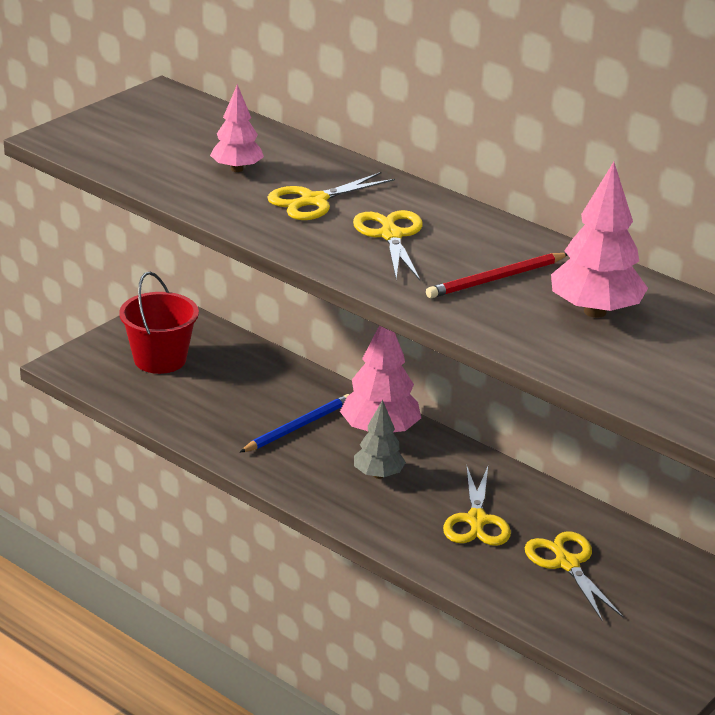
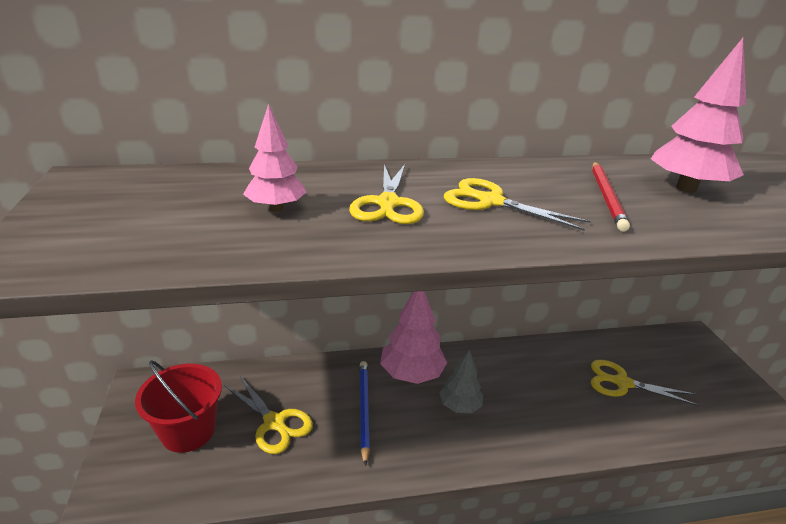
camera: 50 degrees left, 0 degrees up
(476, 521) = (549, 393): yellow scissors -> yellow scissors (275, 423)

